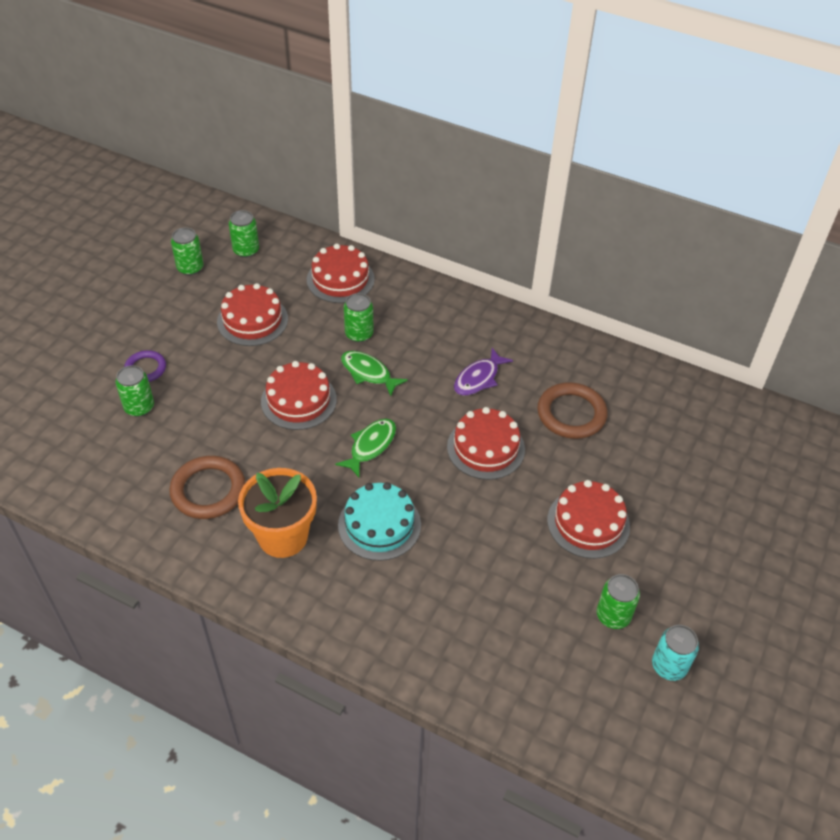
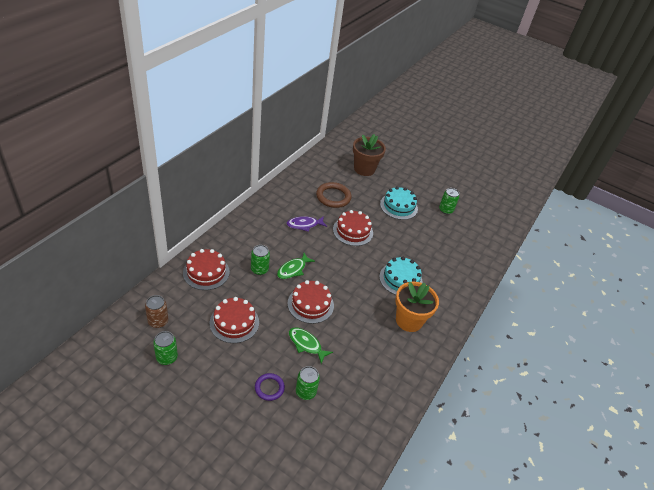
camera: 90 degrees left, 5 degrees down
(208, 490) = (377, 354): brown ring -> none
(246, 250) = (158, 321): green can -> brown can
(371, 446) = (348, 276): green fish -> green fish (306, 344)
(478, 378) = (304, 225): purple fish -> purple fish turned 120 degrees clockwise
(588, 523) = (398, 206): red cake -> turquoise cake
(669, 666) = (467, 200): turquoise can -> none
(685, 460) = (364, 169): none -> brown flower pot

